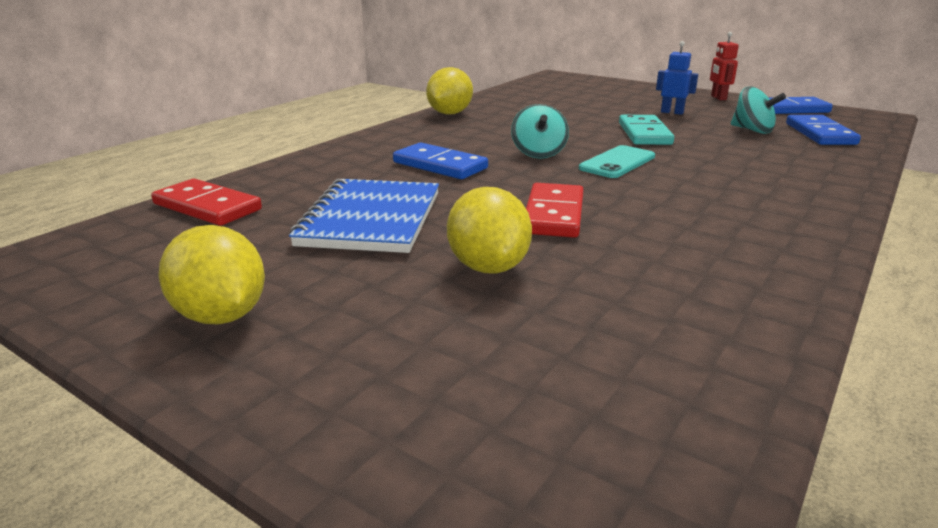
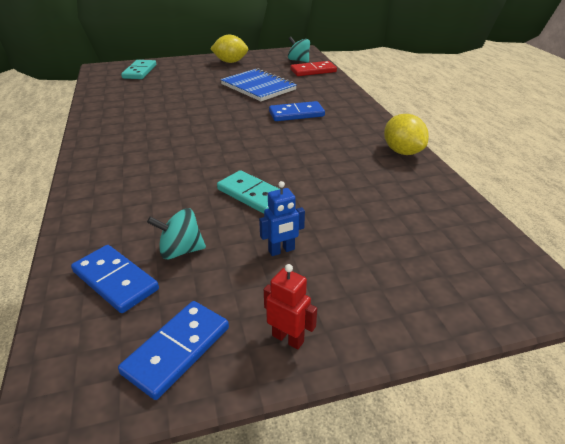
camera: 130 degrees right, 10 degrees up
(488, 267) = (193, 90): yellow lemon -> none
(501, 429) = (139, 71): none -> turquoise domino
(538, 153) = (274, 142): turquoise spinning top -> turquoise spinning top (298, 60)
(553, 214) = (204, 113): red domino -> none
(617, 162) = (225, 154): turquoise phone -> none

